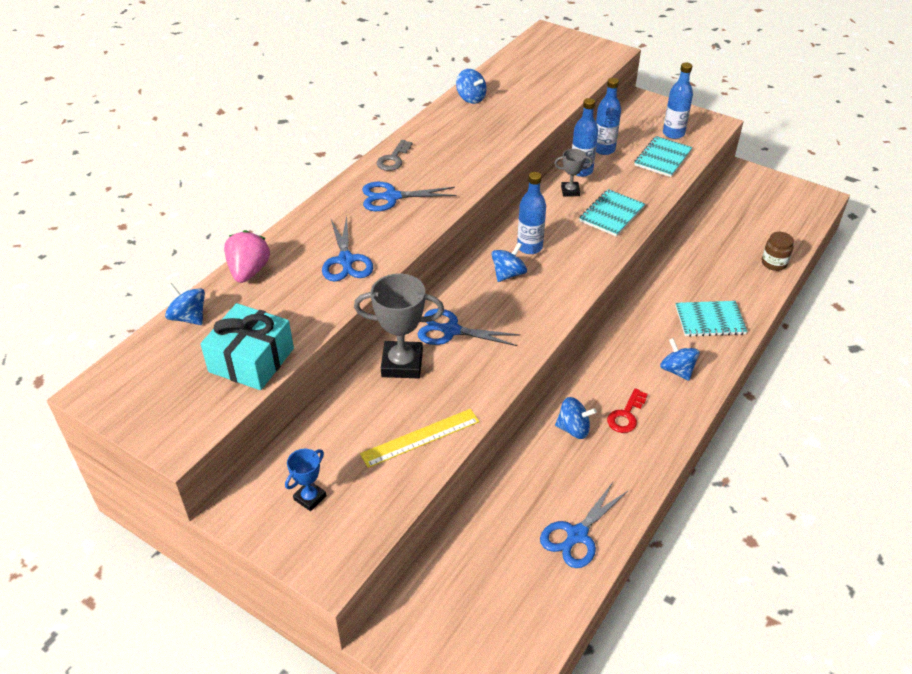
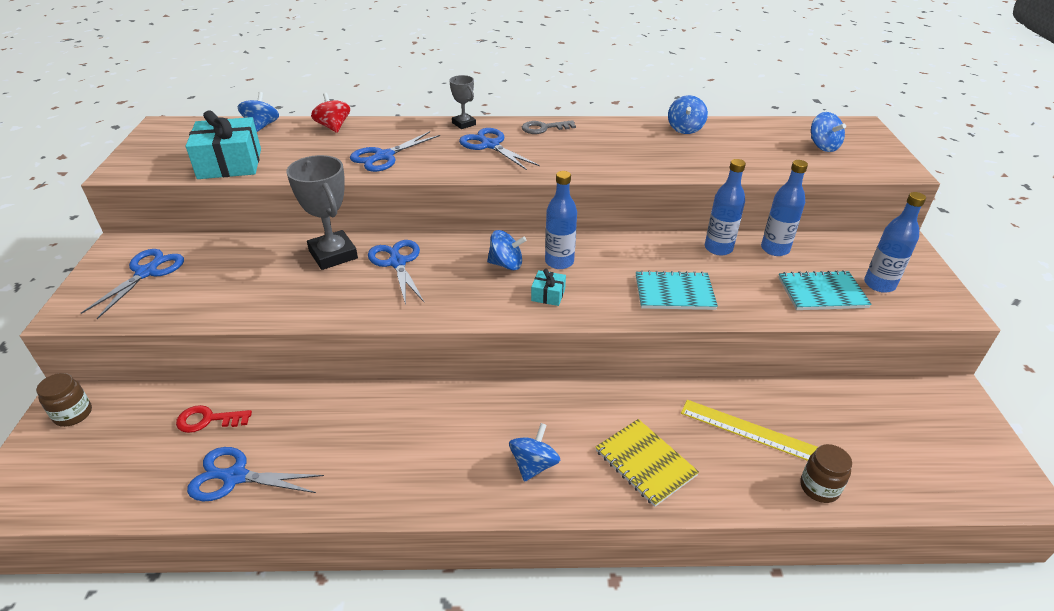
camera: 55 degrees right, 5 degrees down
(249, 271) = (333, 127): pink strawberry -> red spinning top
(310, 498) = (147, 272): blue trophy -> blue scissors
(414, 634) = (73, 414): none -> brown jar
(420, 438) = (246, 299): yellow ruler -> yellow ruler (747, 430)
(564, 270) = (548, 295): none -> turquoise gift
(570, 191) = (676, 254): grey trophy -> grey trophy (464, 124)
(573, 429) = (381, 416): blue spinning top -> blue spinning top (823, 146)
(626, 415) = (429, 449): red key -> red key (208, 420)
(710, 320) = (645, 463): turquoise notebook -> yellow notebook

